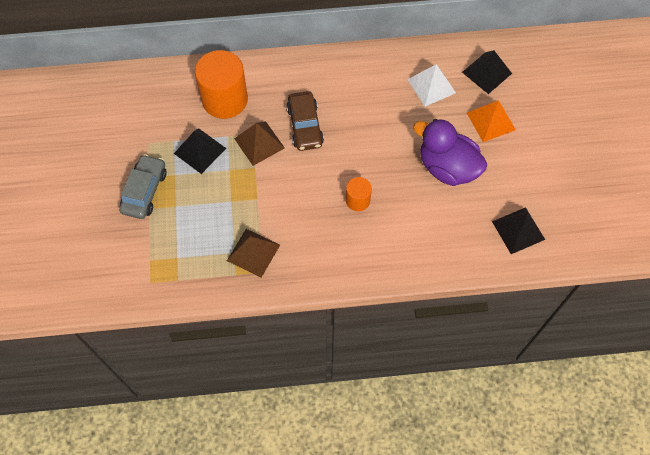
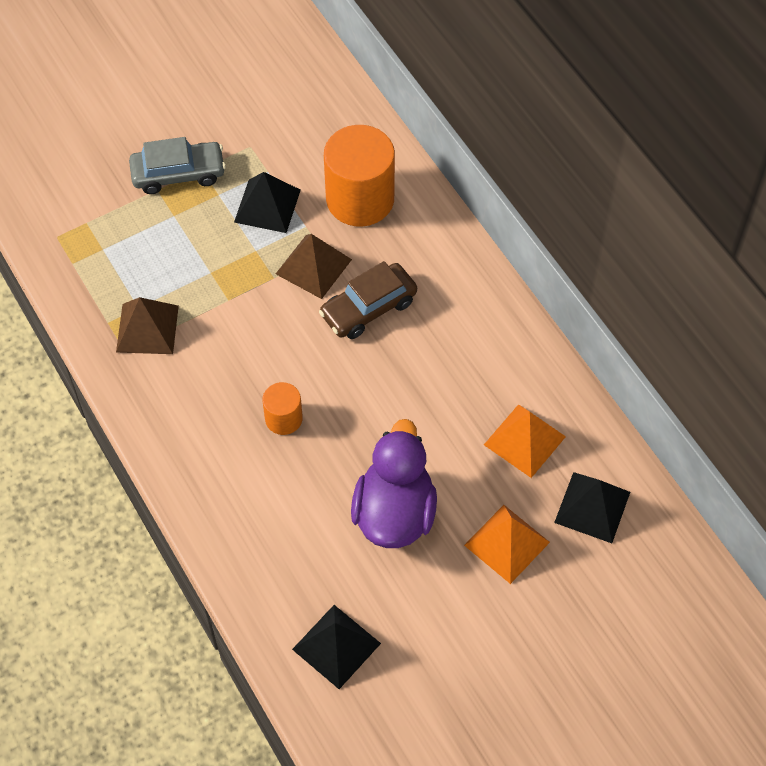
camera: 65 degrees right, 5 degrees down
(431, 86) = (524, 440): white pyramid -> orange pyramid

